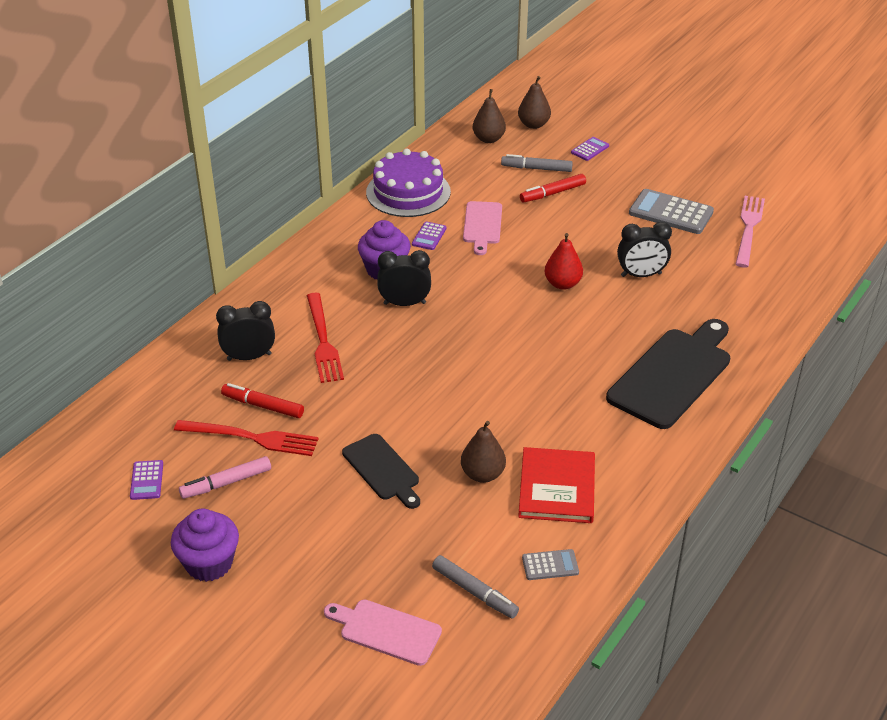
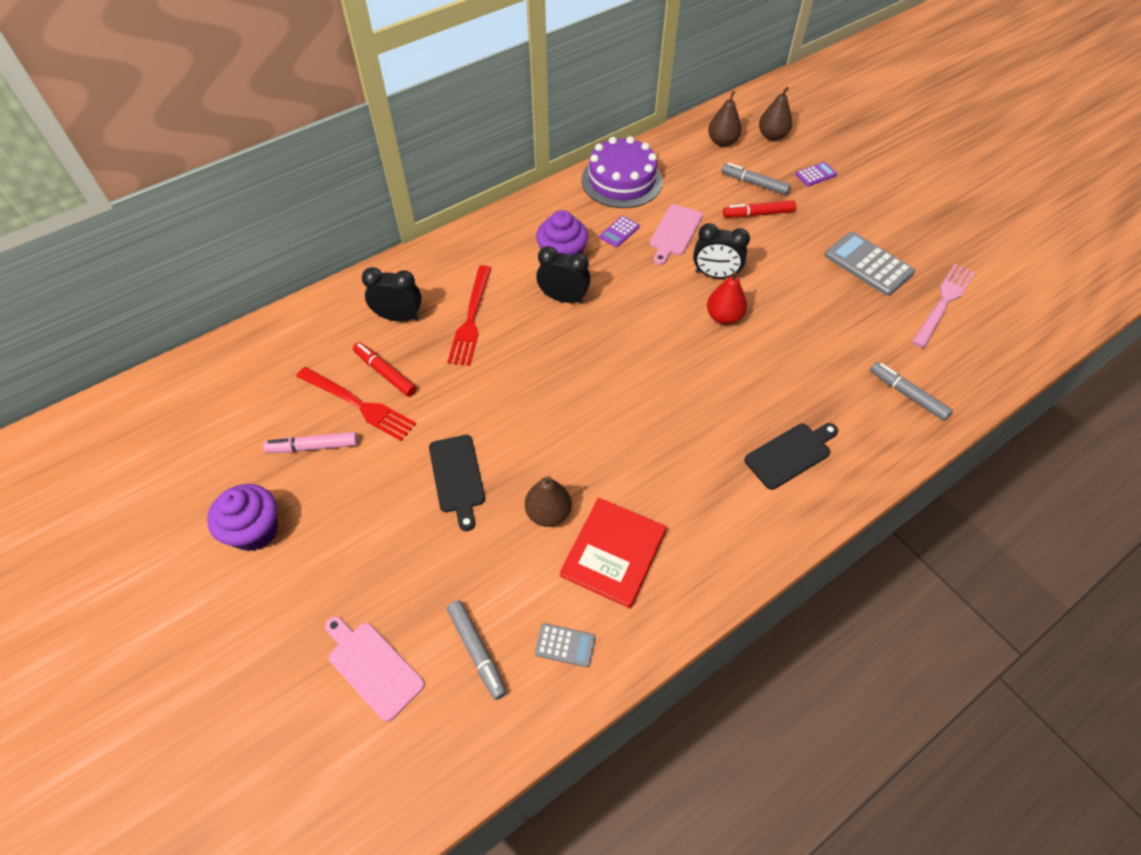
camera: 20 degrees right, 15 degrees up
(147, 480) = (249, 422): purple calculator -> none
(641, 275) = (807, 327): black clock -> black clock (715, 275)
(672, 375) = (790, 454): black cutting board -> black cutting board, size x0.57
(749, 306) = (907, 395): none -> grey marker

